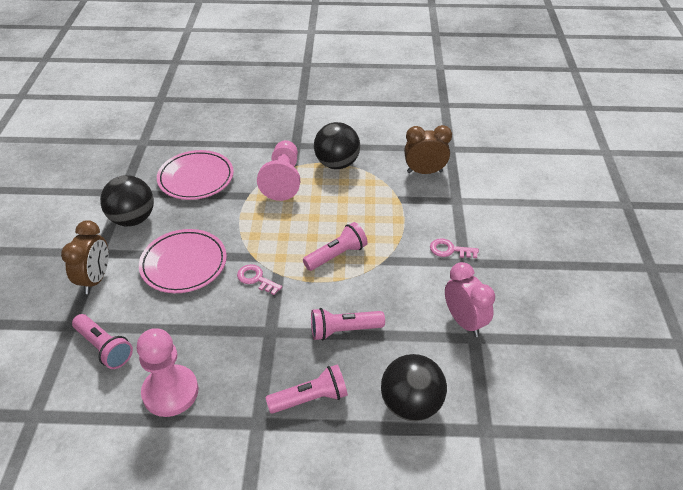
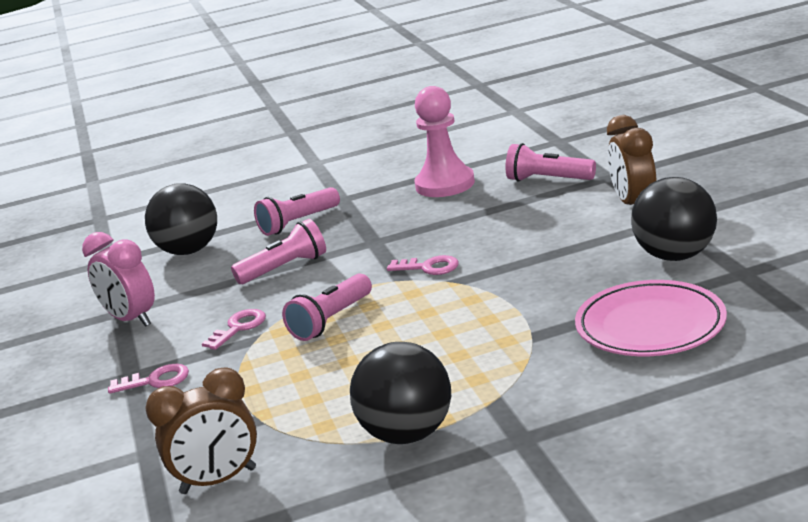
camera: 165 degrees right, 20 degrees down
(184, 264) = (540, 247): pink plate -> none
(283, 180) = (492, 375): pink pawn -> none
(392, 276) = (239, 328): none -> pink key

